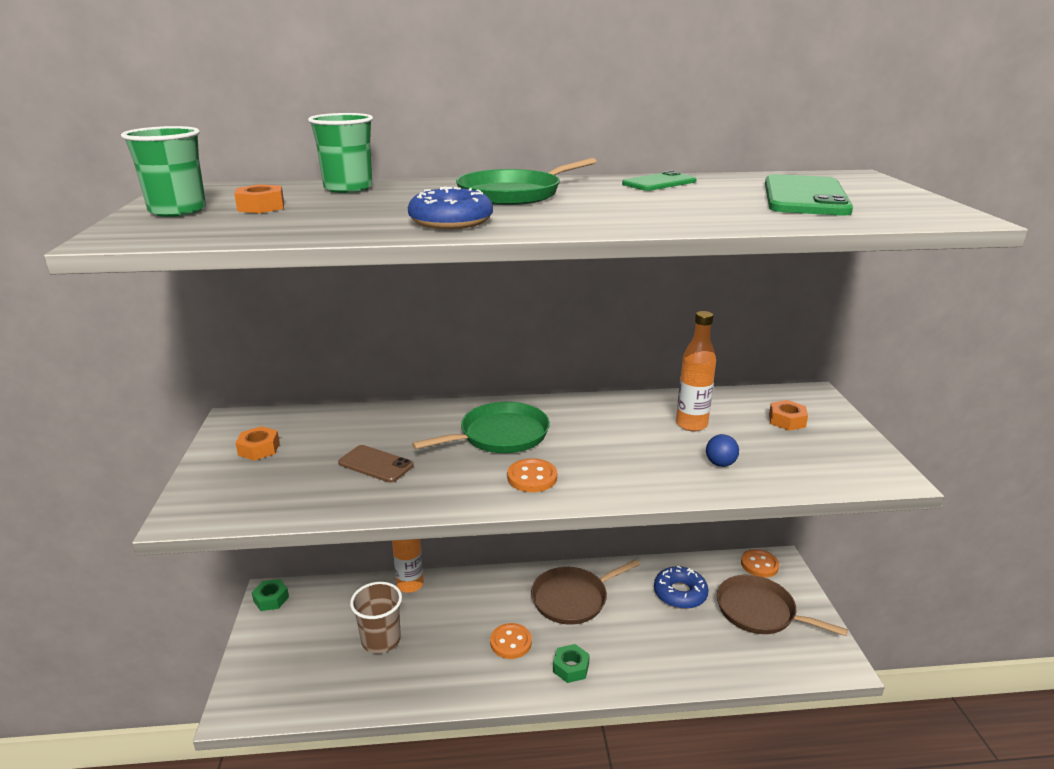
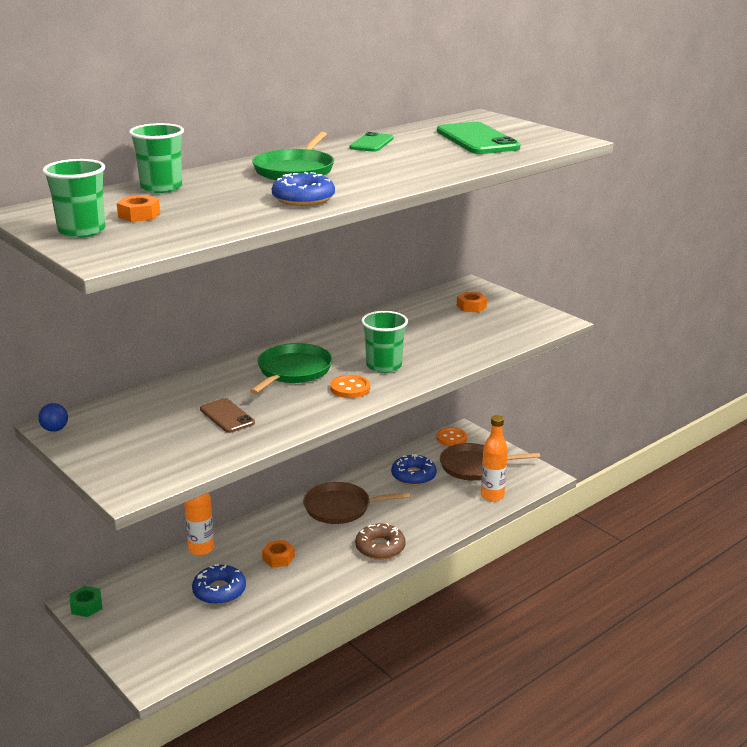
camera: 35 degrees left, 0 degrees up
(259, 449) = (114, 437): orange nut -> orange nut (278, 558)
(376, 464) = (227, 416): brown phone -> brown phone turned 60 degrees clockwise
(381, 640) = (219, 591): brown cup -> blue donut
(511, 642) = (322, 551): orange button -> none
(571, 668) = (380, 547): green nut -> brown donut
(573, 598) = (341, 508): brown pan -> brown pan turned 60 degrees clockwise
(601, 462) = (384, 366): none -> green cup
(691, 425) = (415, 326): orange bottle -> orange bottle (492, 496)
(720, 464) = (458, 344): blue ball -> blue ball (55, 429)

